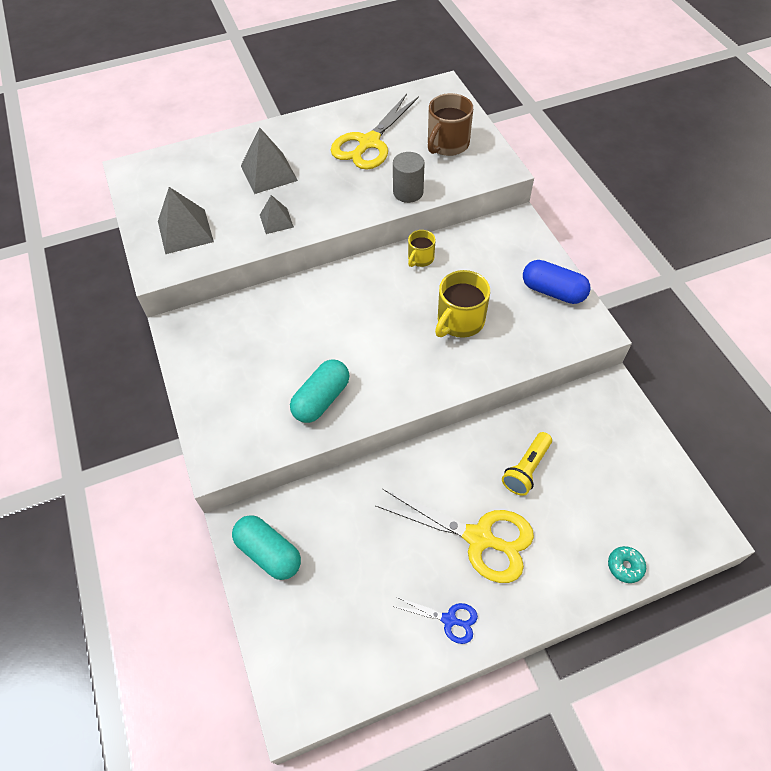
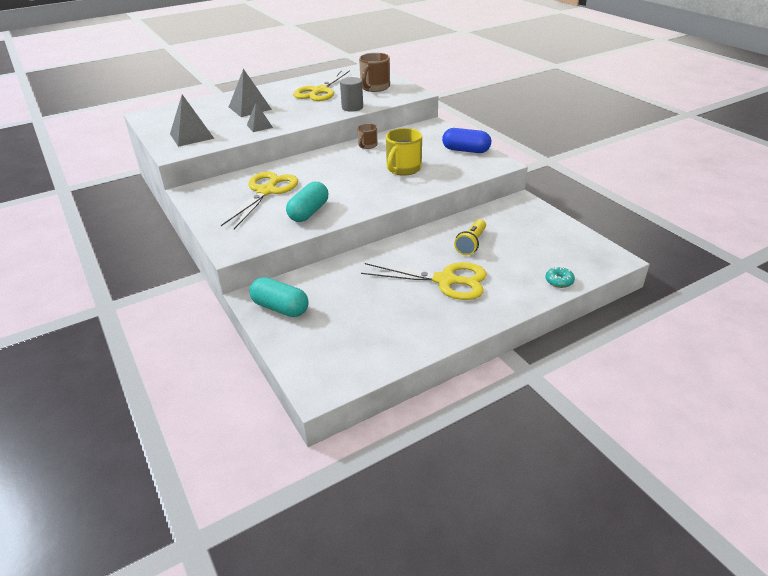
camera: 10 degrees left, 20 degrees down
(273, 344) = (266, 191): none -> yellow scissors
(420, 258) = (367, 145): yellow mug -> brown mug
(449, 619) = (434, 324): blue scissors -> none

